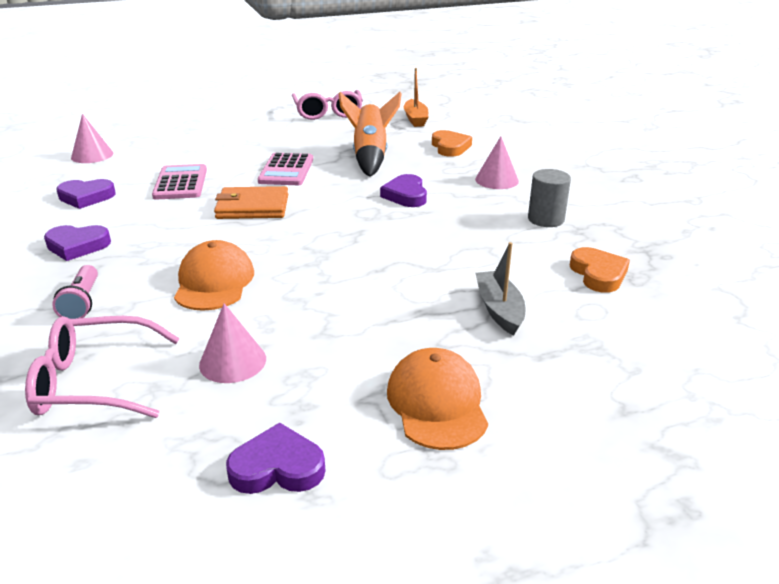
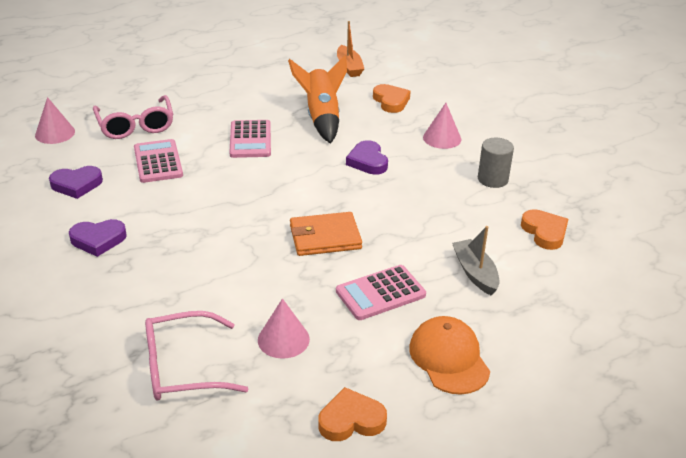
camera: 10 degrees left, 5 degrees up
(82, 303) = (134, 297): pink flashlight -> none
(214, 282) = (236, 267): orange cap -> none
(252, 207) = (236, 184): orange wallet -> orange wallet (325, 237)
(277, 467) = (351, 420): purple heart -> orange heart
(328, 113) = (263, 63): pink glasses -> pink glasses (135, 126)
(373, 322) = (380, 293): none -> pink calculator

